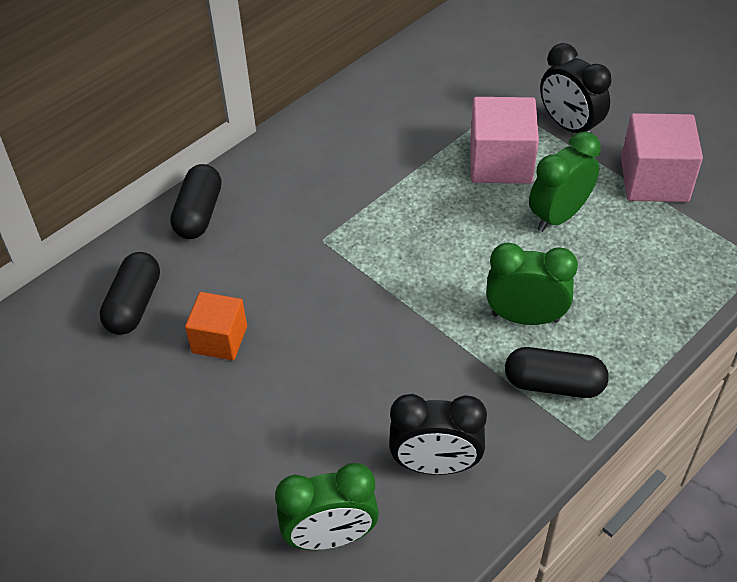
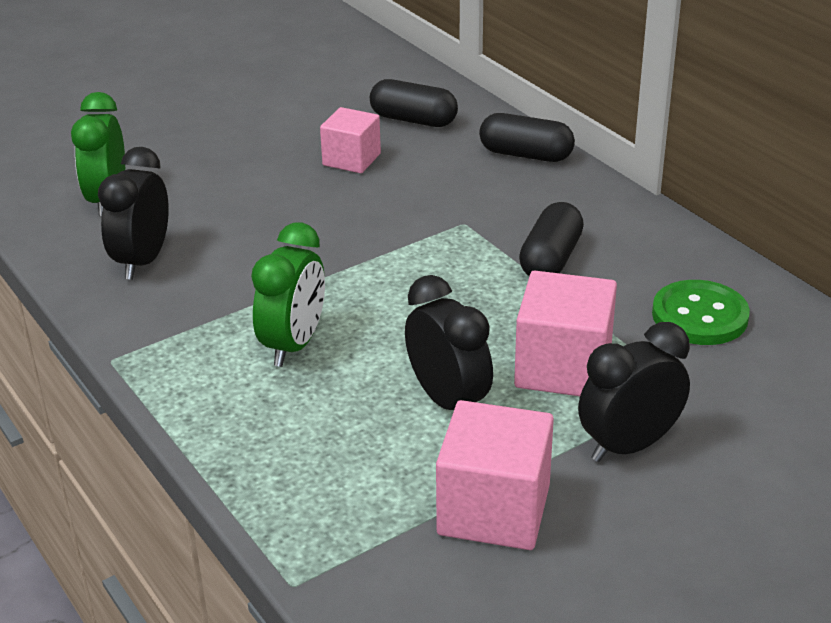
camera: 100 degrees right, 15 degrees down
(219, 339) = (351, 159): orange cube -> pink cube
(419, 101) = (699, 316): none -> green button
(553, 384) = (192, 349): black capsule -> black capsule (550, 259)
(558, 216) = (448, 401): green clock -> black clock

